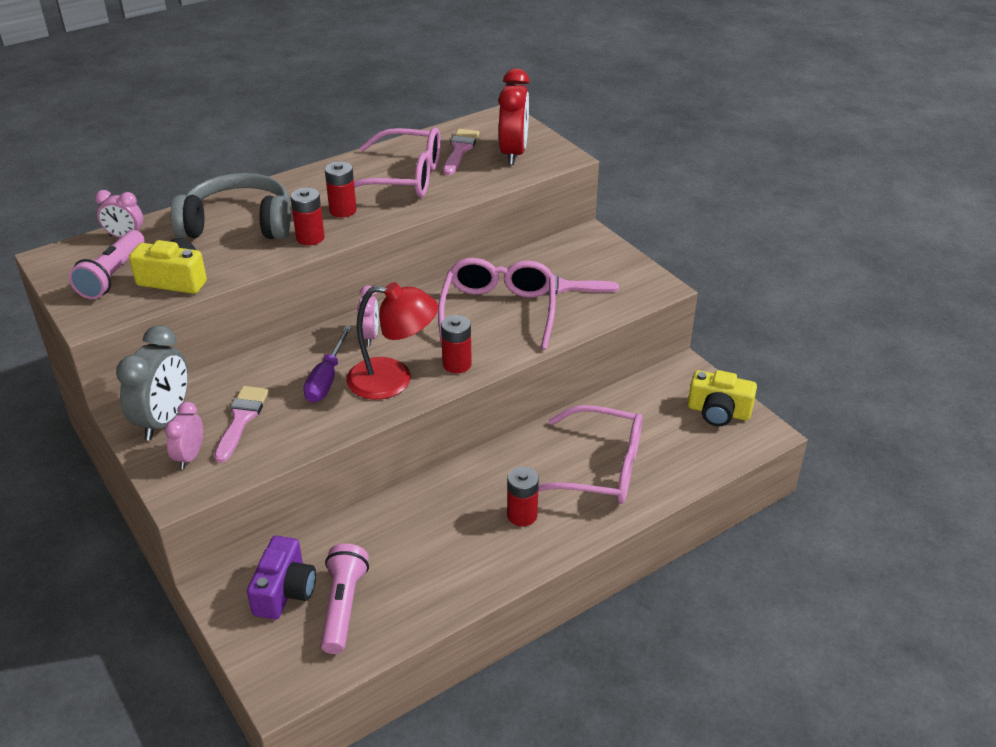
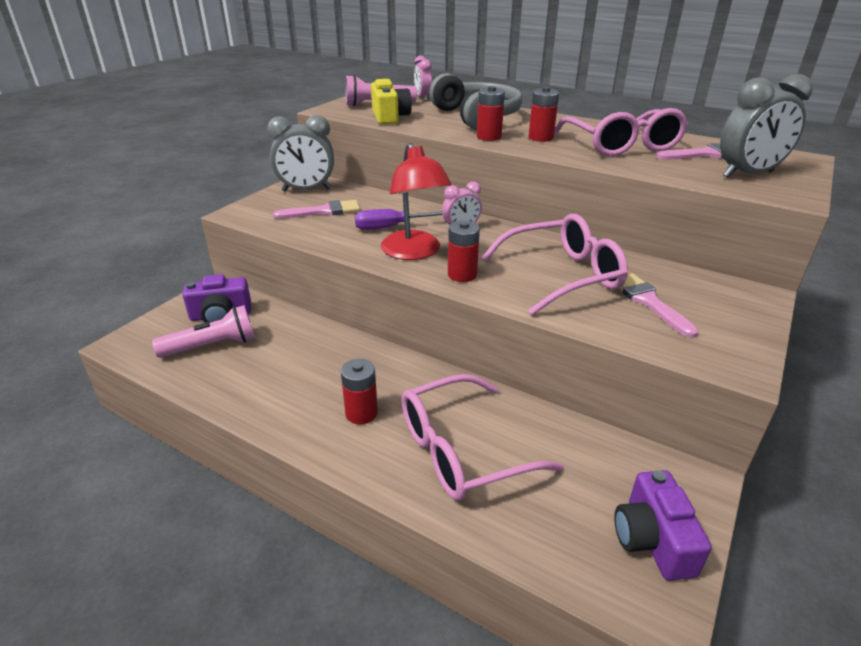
camera: 65 degrees right, 5 degrees down
(190, 456) = (274, 206): pink clock -> none
(513, 153) = (748, 174): red clock -> grey clock
(598, 468) = (463, 450): pink glasses -> pink glasses turned 75 degrees clockwise
(718, 412) = (652, 539): yellow camera -> purple camera

